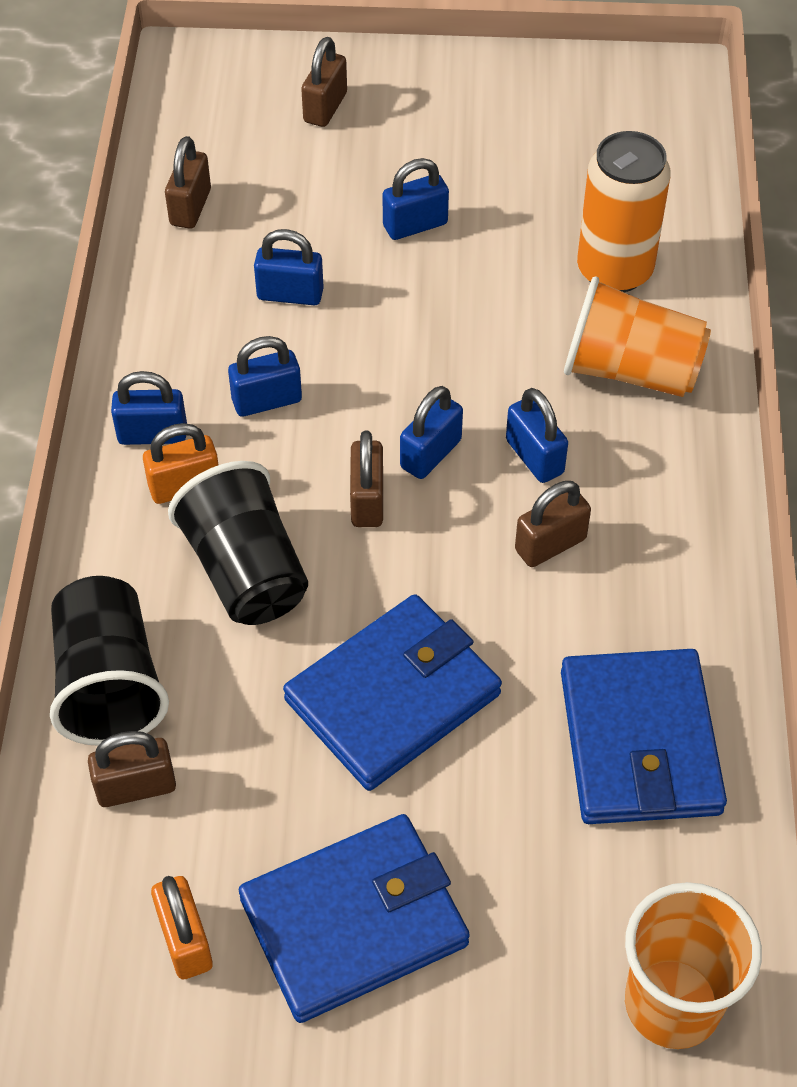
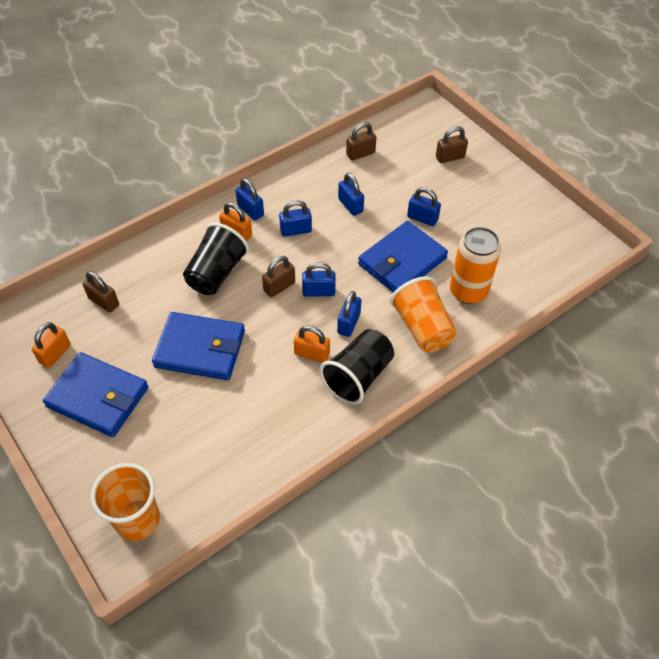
camera: 50 degrees right, 0 degrees up
(109, 683) = (138, 267): black cup -> black cup (358, 376)
(267, 401) = (296, 230): blue padlock -> blue padlock turned 45 degrees counterclockwise
(550, 544) = (312, 354): brown padlock -> orange padlock
(639, 742) = (246, 438): blue wallet -> blue wallet (402, 261)

